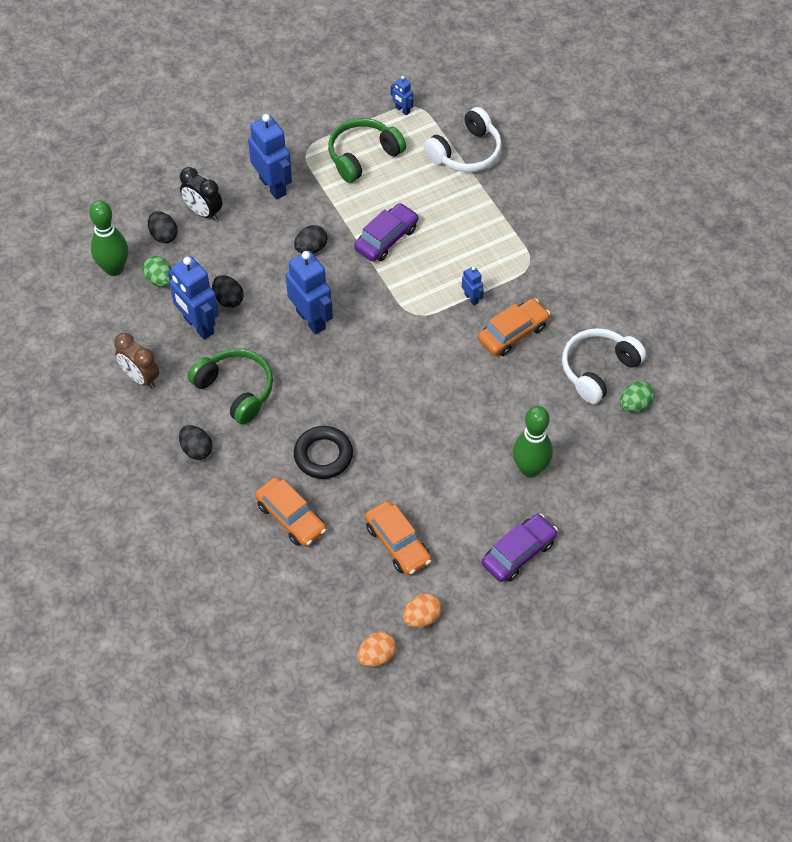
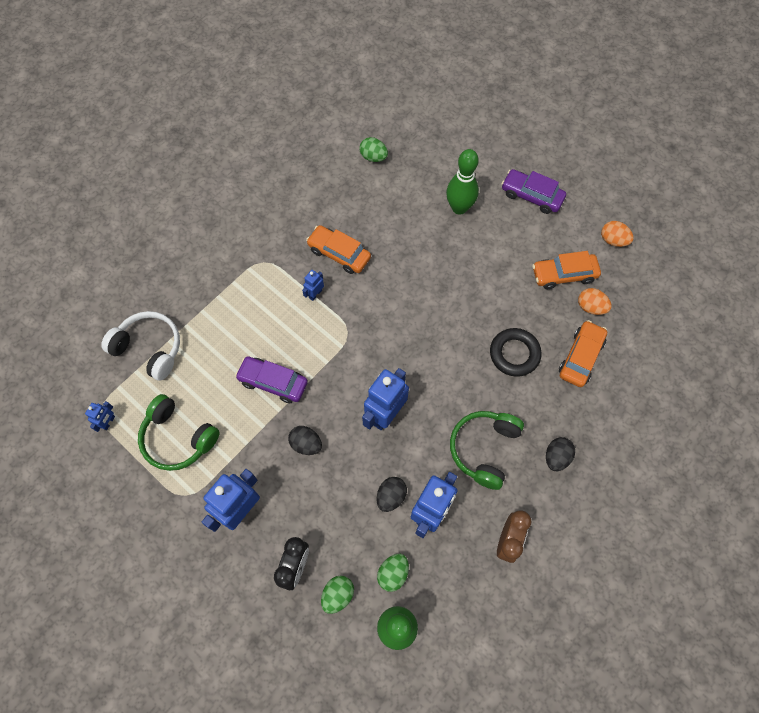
camera: 110 degrees left, 10 degrees up
(163, 235) = (338, 595): black egg -> green egg
(377, 656) = (657, 259): orange egg -> orange egg (590, 307)
(397, 543) = (564, 275): orange car -> orange car turned 135 degrees counterclockwise
(598, 370) = (351, 187): white headphones -> none

